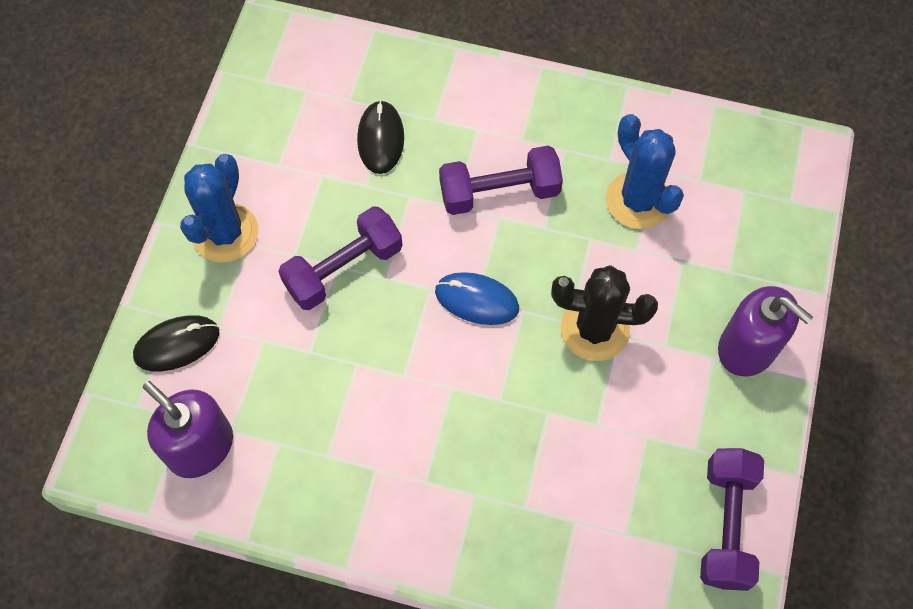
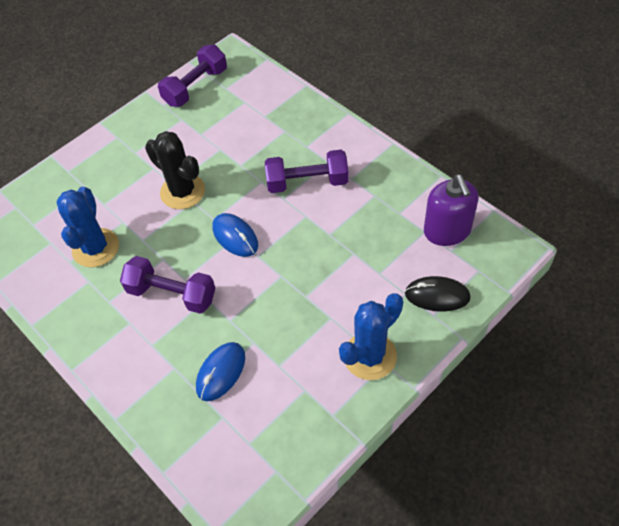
camera: 145 degrees left, 10 degrees down
(343, 268) = (303, 293): purple dumbbell -> purple dumbbell (307, 182)
(380, 139) = (221, 372): black mouse -> blue mouse
(747, 347) = (114, 149): purple soap dispenser -> none

